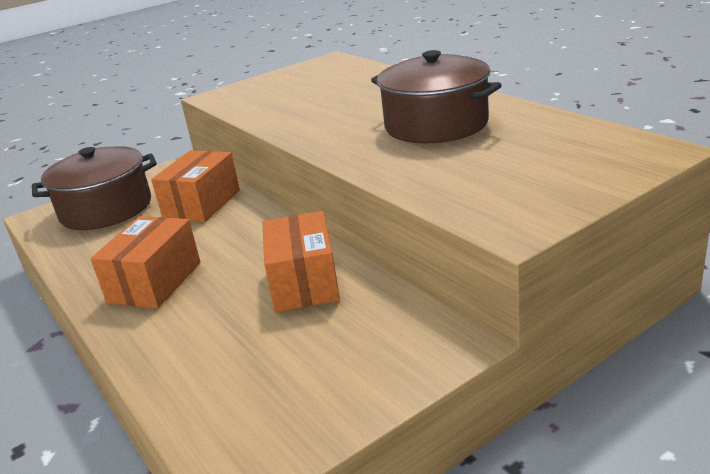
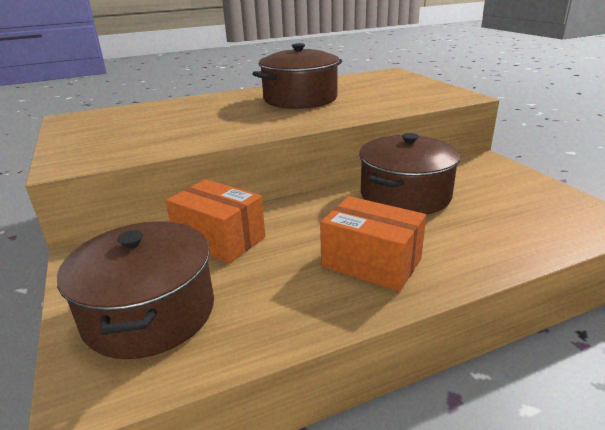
camera: 80 degrees left, 0 degrees up
(304, 282) = (405, 195): orange box -> brown pot

